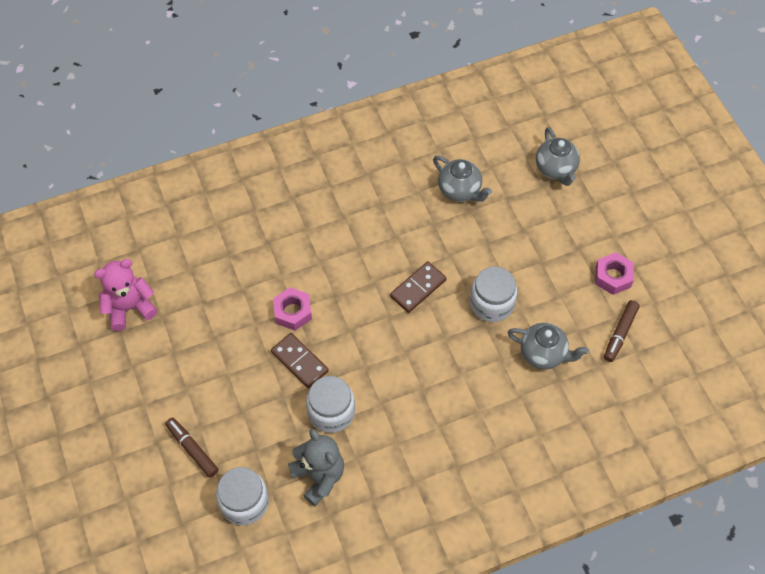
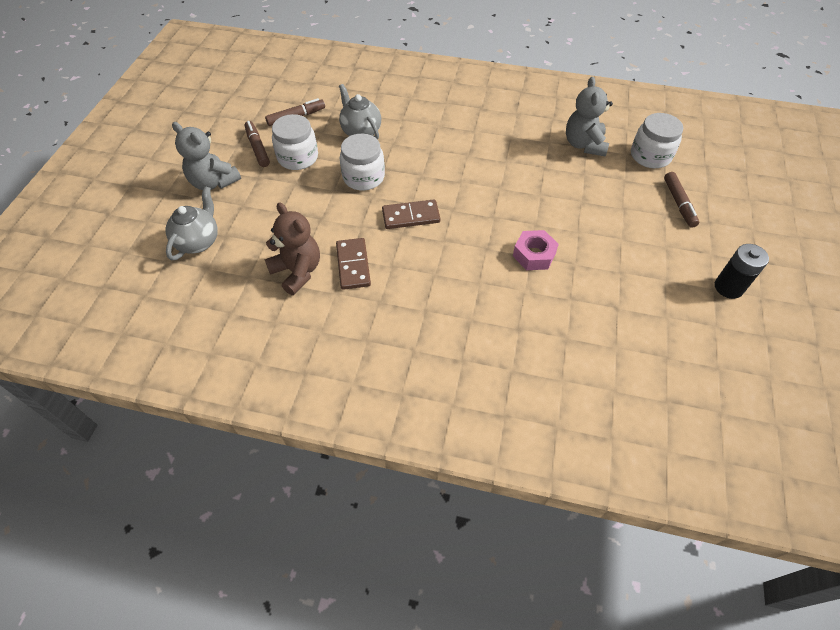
camera: 145 degrees left, 5 degrees down
(119, 375) = (728, 287): none -> black battery
(129, 308) = (698, 342): pink teddy bear -> none
(299, 362) = (552, 216): brown domino -> brown domino (353, 265)
(331, 412) = (549, 174): white jar -> white jar (298, 157)
(460, 190) = (297, 271): grey teapot -> brown teddy bear
(607, 221) = (213, 182): none -> grey teddy bear
(613, 277) = (257, 148): pink nut -> brown marker

